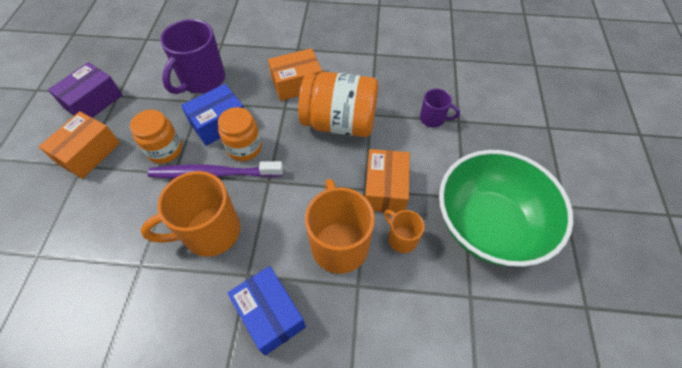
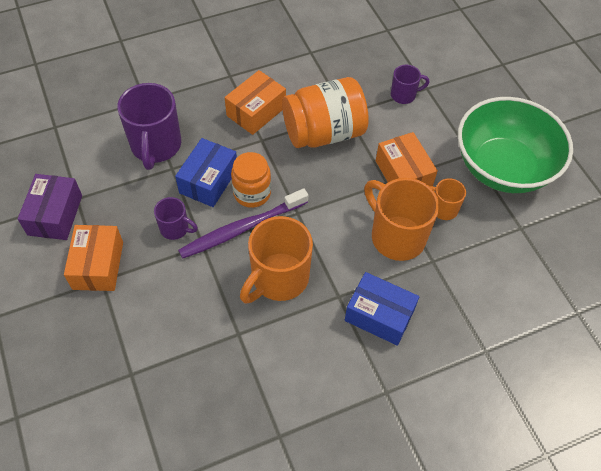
camera: 30 degrees left, 0 degrees up
(165, 150) = (175, 228): orange jar -> purple mug

